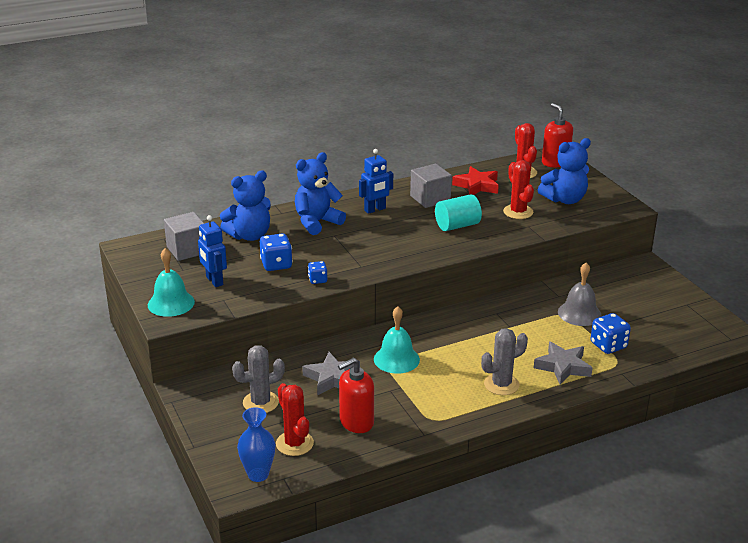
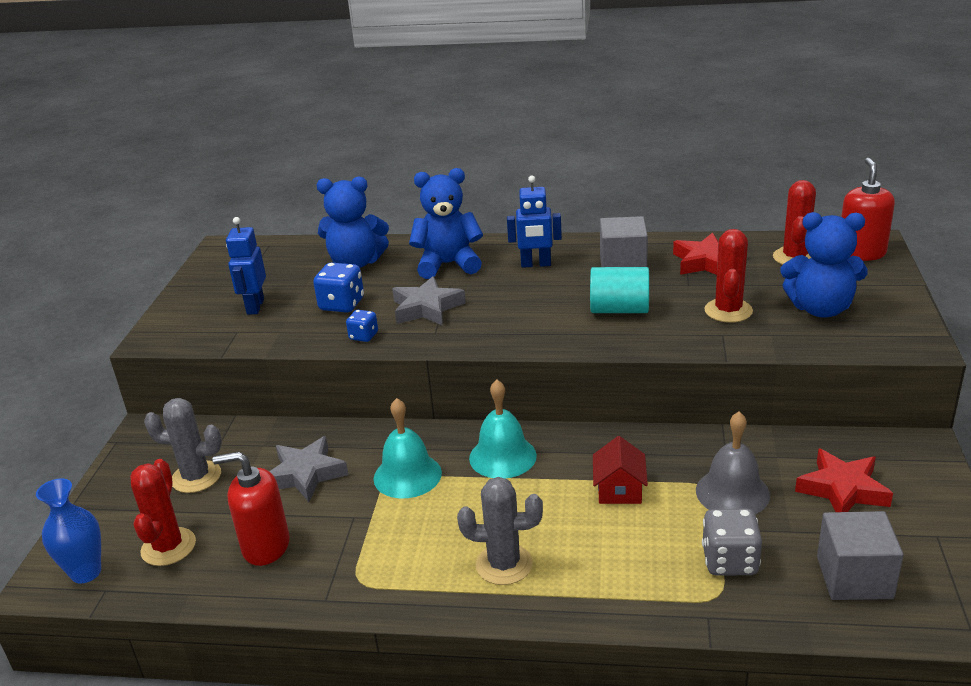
camera: 35 degrees right, 0 degrees up
(171, 303) = (182, 320): turquoise bell -> turquoise bell (502, 456)
(187, 250) = (274, 264): grey cube -> grey cube (854, 577)
(522, 329) = (619, 489): none -> red house
(563, 367) = (622, 570): grey star -> grey star (426, 308)
(608, 345) = (729, 561): blue dice -> grey dice
(629, 296) = (842, 489): none -> red star

